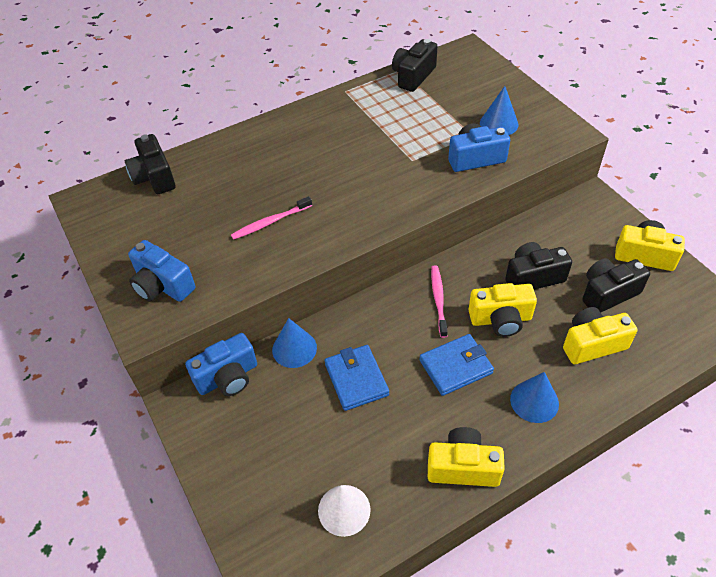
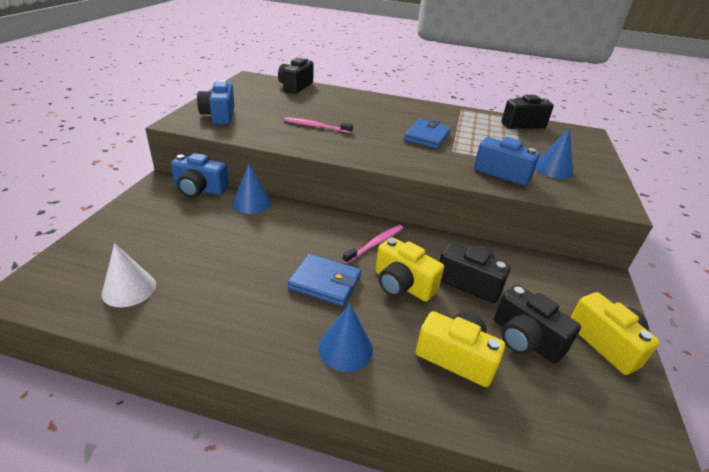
camera: 40 degrees right, 15 degrees down
(356, 379) = (256, 240): blue wallet -> blue wallet (427, 137)
(463, 467) = (228, 336): yellow camera -> none
(608, 293) = (525, 339): black camera -> black camera turned 150 degrees counterclockwise

